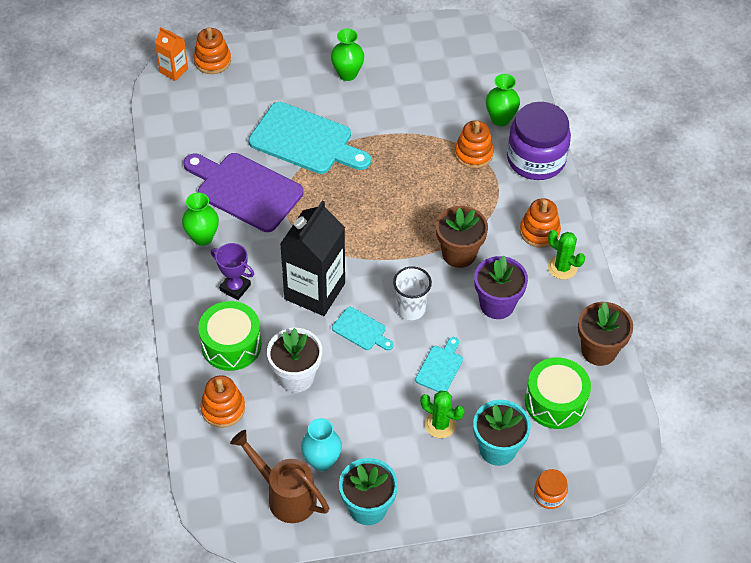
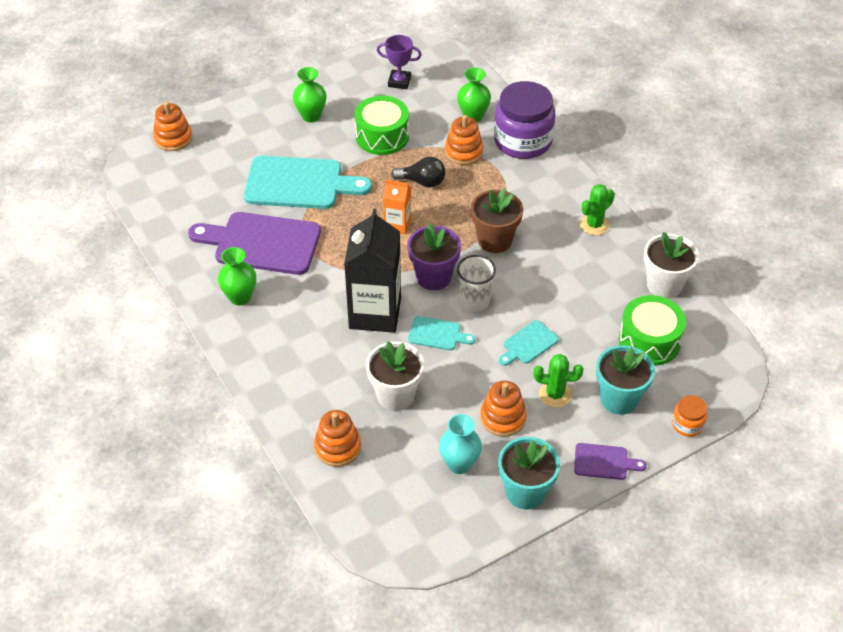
camera: 20 degrees left, 5 degrees down
(174, 70) = (138, 157): orange carton -> orange carton (397, 224)
(231, 345) = (317, 386): green drum -> green drum (382, 136)
(235, 288) = (295, 333): purple trophy -> purple trophy (399, 82)
(285, 496) = (440, 508): brown watering can -> none
(419, 173) = (422, 182): none -> black light bulb
(440, 367) = (528, 344): turquoise cutting board -> turquoise cutting board turned 135 degrees counterclockwise
(453, 504) = (604, 462): none -> purple cutting board
(497, 304) = (552, 274): purple flower pot -> purple flower pot (433, 277)
(539, 232) = (558, 201): orange stacking toy -> orange stacking toy (502, 418)
(562, 267) = (594, 225): green cactus -> green cactus turned 60 degrees counterclockwise
(599, 350) = (664, 285): brown flower pot -> white flower pot

